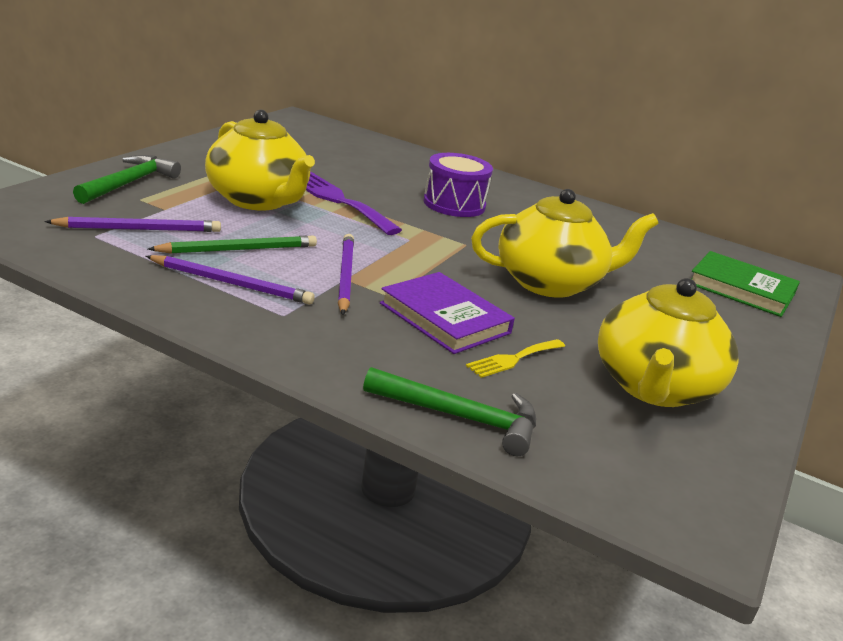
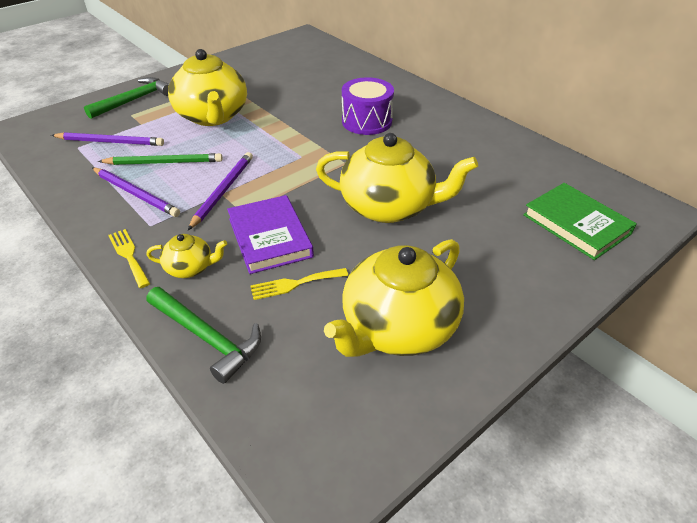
camera: 25 degrees right, 15 degrees up
(285, 347) = (129, 255): none -> yellow fork
(338, 200) = (273, 116): purple fork -> none
(376, 353) = (190, 268): none -> yellow teapot

